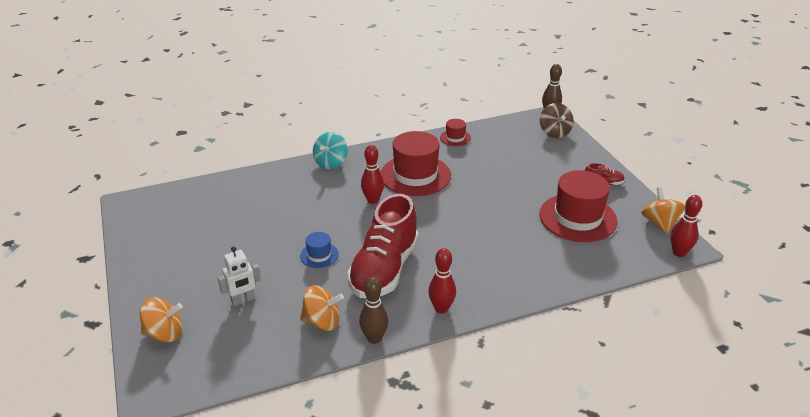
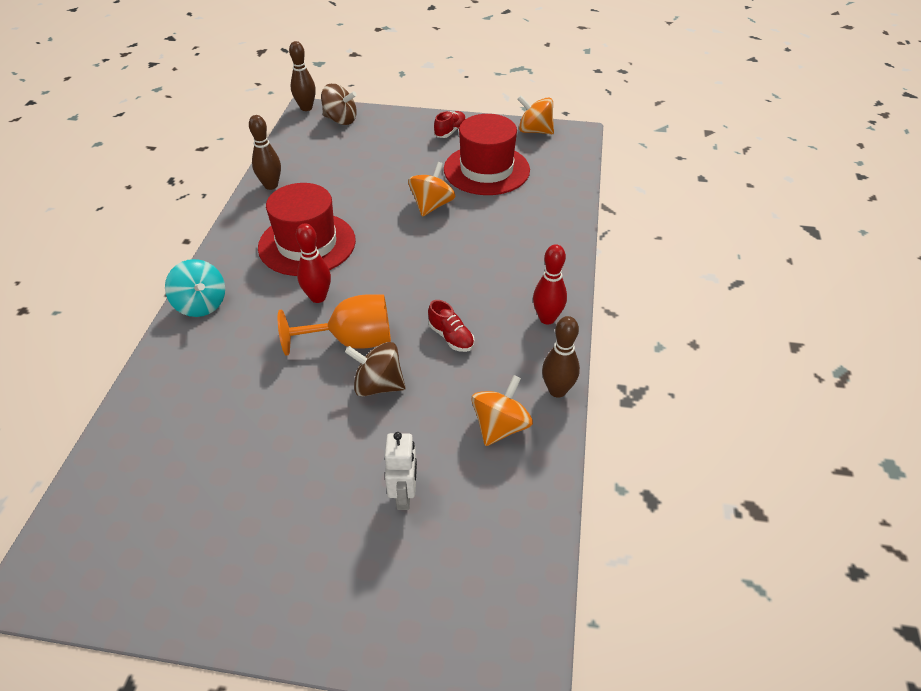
camera: 60 degrees left, 10 degrees up
(164, 333) = (406, 613): orange spinning top -> orange spinning top (432, 205)
(319, 255) = (378, 385): blue hat -> brown spinning top
(347, 229) = (352, 341): none -> orange goblet
(384, 269) = (451, 337): red shoe -> red shoe, size x0.40
(455, 138) = (271, 185): red hat -> brown bowling pin
(679, 253) = (580, 141): red bowling pin -> none

